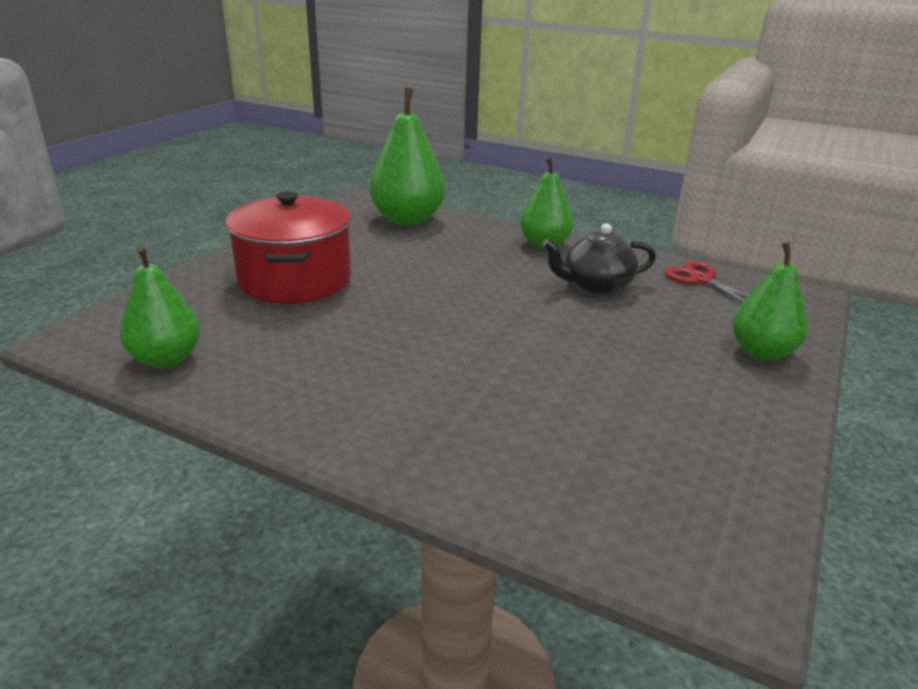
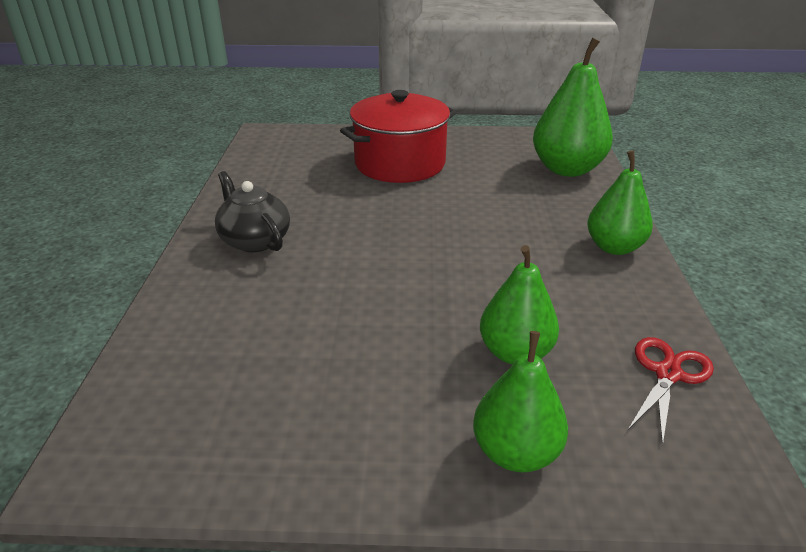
camera: 65 degrees right, 5 degrees up
(166, 359) = (260, 163): green pear -> green pear (515, 352)
(596, 286) = (553, 299): black teapot -> black teapot (254, 240)

